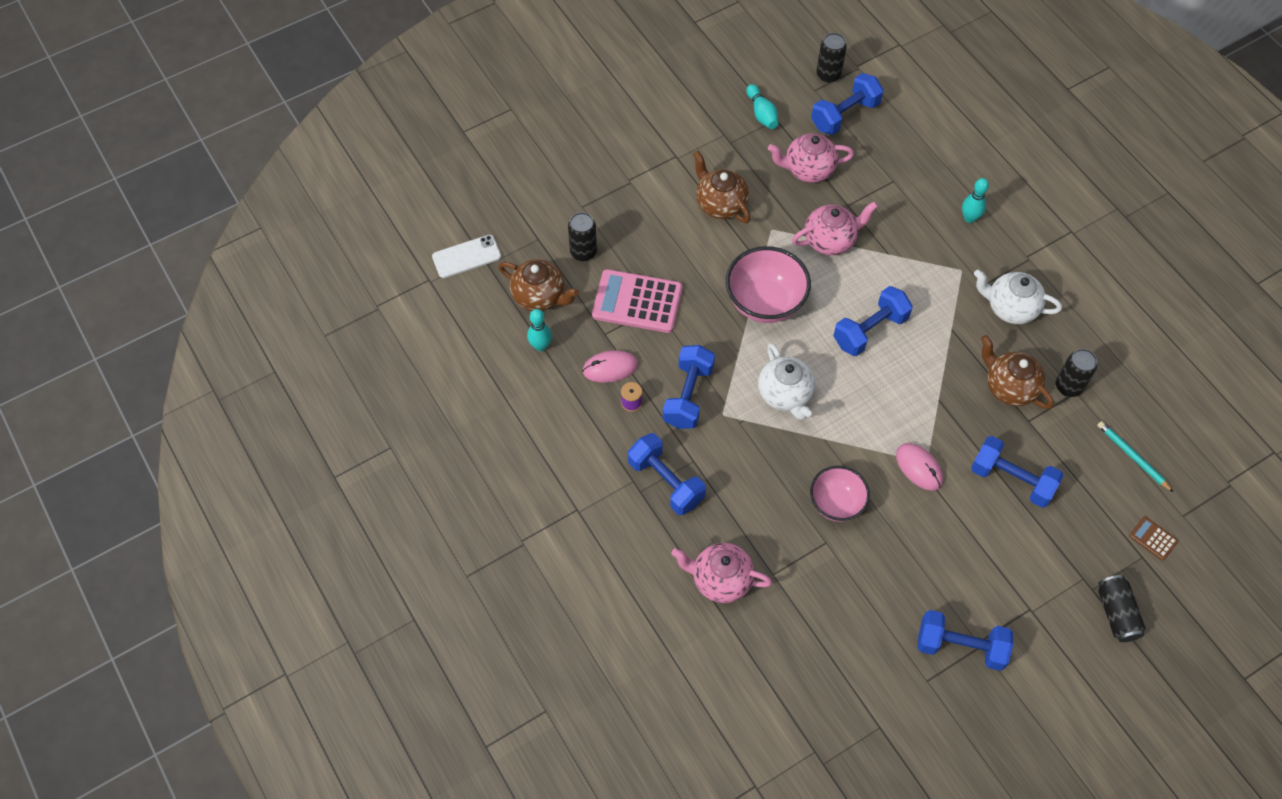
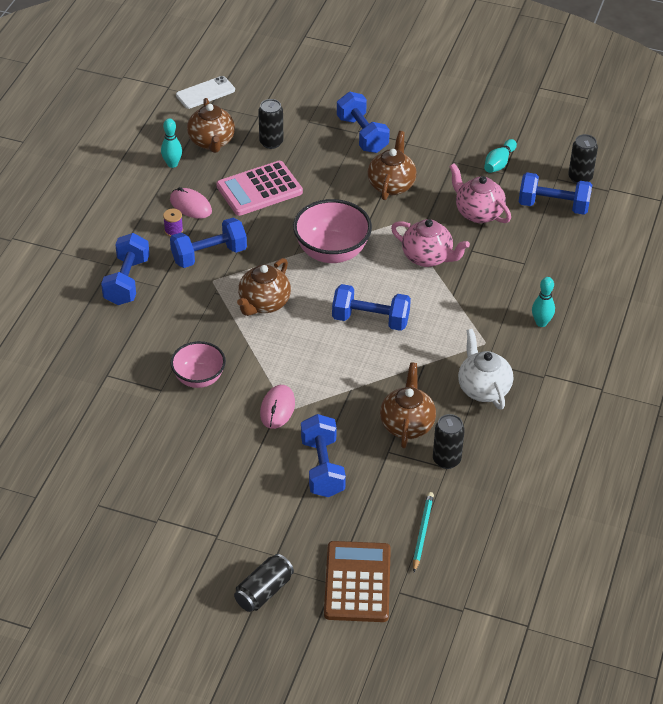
camera: 50 degrees right, 15 degrees down
(466, 257) = (205, 93): white phone -> white phone turned 60 degrees counterclockwise
(637, 302) = (259, 189): pink calculator -> pink calculator turned 90 degrees counterclockwise
(720, 580) = (75, 350): pink teapot -> none
(785, 395) = (264, 304): white teapot -> brown teapot
(960, 646) = (144, 509): blue dumbbell -> blue dumbbell (362, 135)
(1153, 538) = (357, 582): brown calculator -> brown calculator, size x2.21

